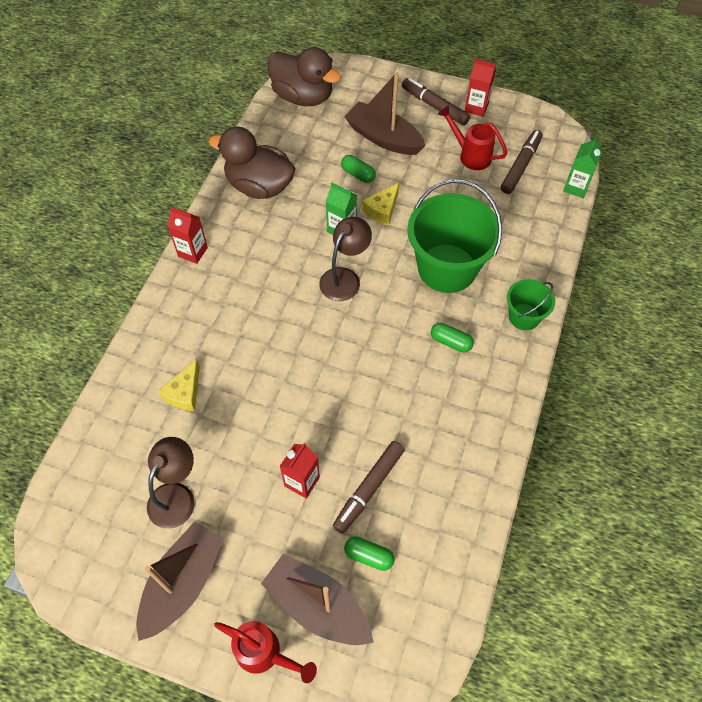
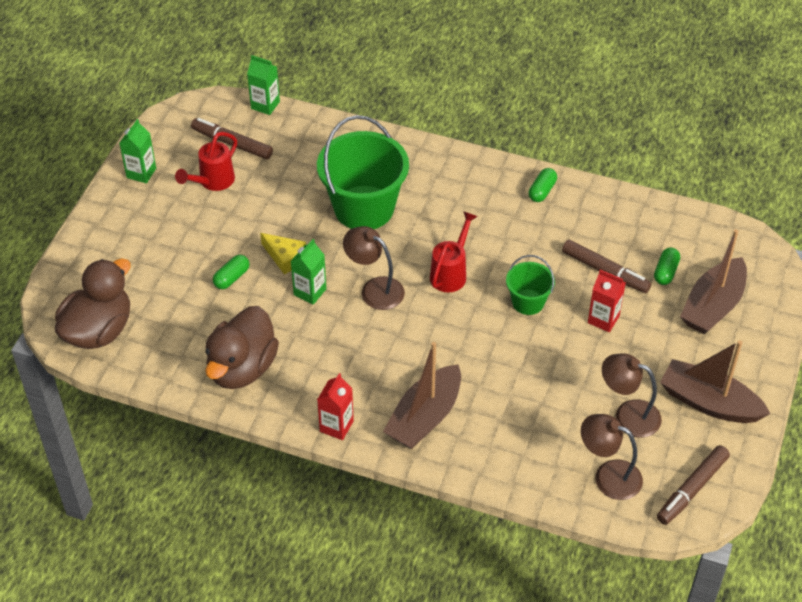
camera: 90 degrees left, 10 degrees down
(107, 470) = (608, 476): none -> brown lamp
(184, 393) = (517, 418): yellow cheese -> none
(265, 654) = (757, 340): red watering can -> red watering can (451, 272)
(383, 138) = (178, 254): brown boat -> brown boat (425, 417)
(435, 106) = (134, 208): brown marker -> brown marker (692, 489)
(450, 342) = (450, 209): green capsule -> green capsule (542, 191)
(476, 108) = (141, 173): red carton -> green carton
(524, 317) = (421, 156): green bucket -> green bucket (528, 302)

